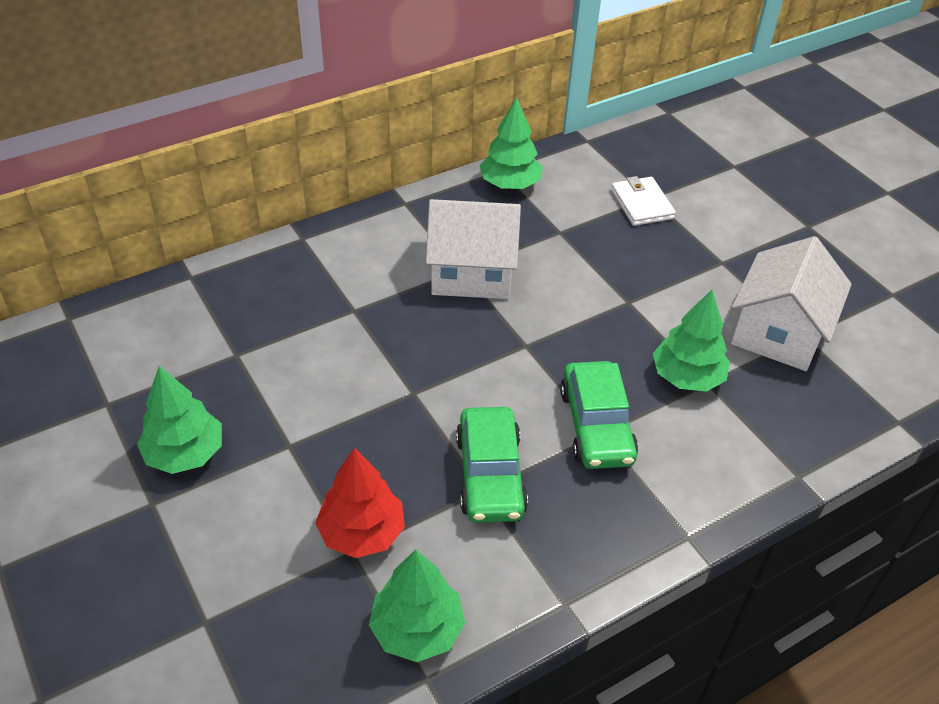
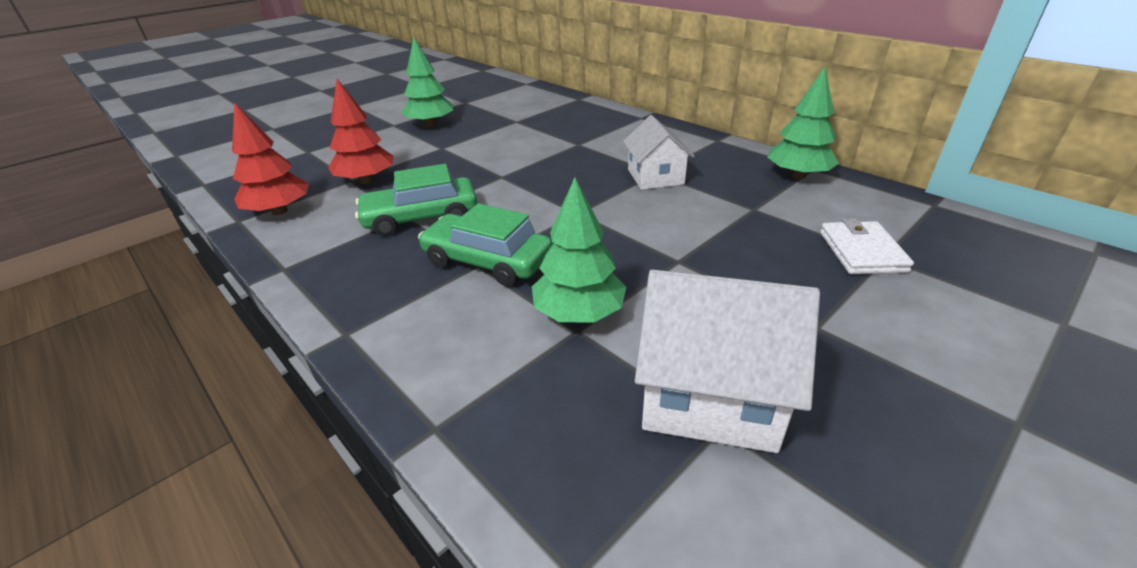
camera: 80 degrees right, 10 degrees down
(417, 629) = (279, 211): green tree -> red tree
(471, 272) = (655, 177): white house -> white house, size x0.66
(596, 425) = (487, 261): green car -> green car turned 45 degrees clockwise
(642, 204) = (862, 252): white wallet -> white wallet turned 60 degrees counterclockwise

